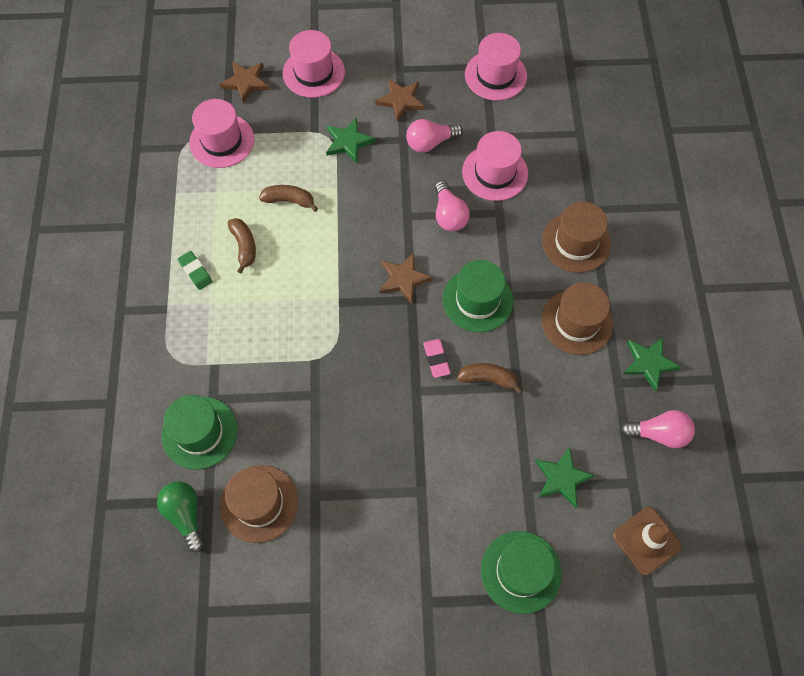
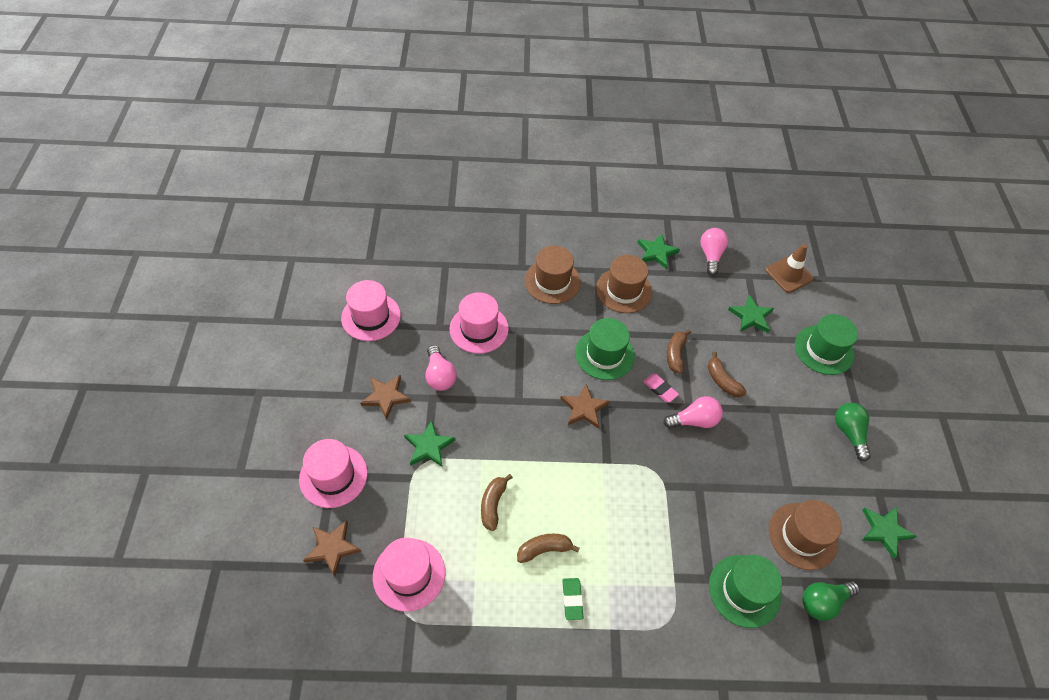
camera: 90 degrees left, 10 degrees down
(195, 271) = (572, 599): green eraser -> green eraser turned 60 degrees counterclockwise
(266, 603) = (884, 531): none -> green star
(395, 583) = (849, 433): none -> green light bulb
(436, 359) = (660, 389): pink eraser -> pink eraser turned 60 degrees clockwise
(449, 215) = (520, 367): pink light bulb -> pink light bulb (694, 420)
(456, 432) = (722, 381): none -> brown banana

